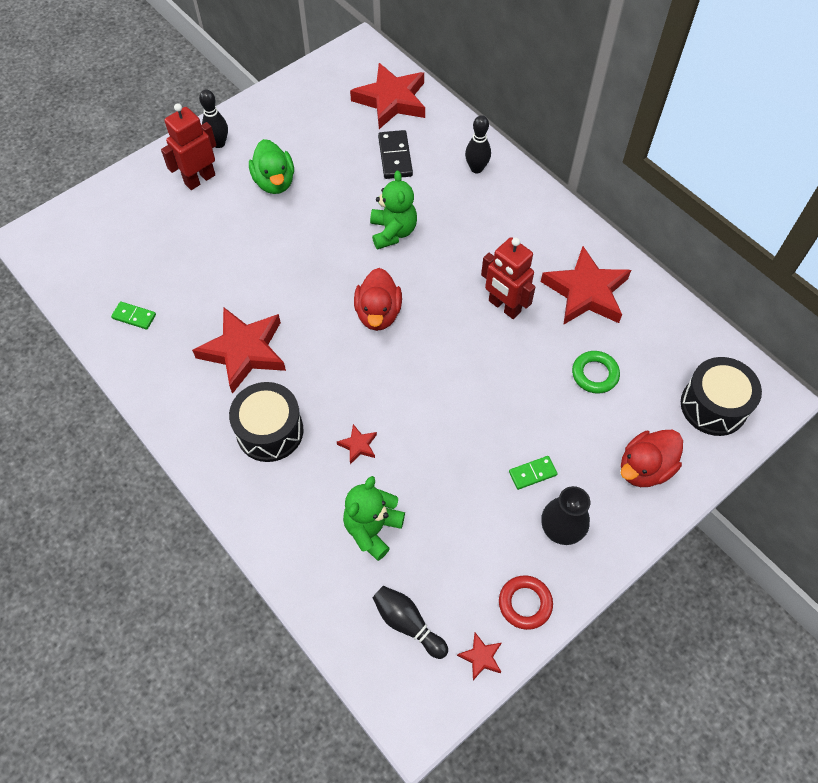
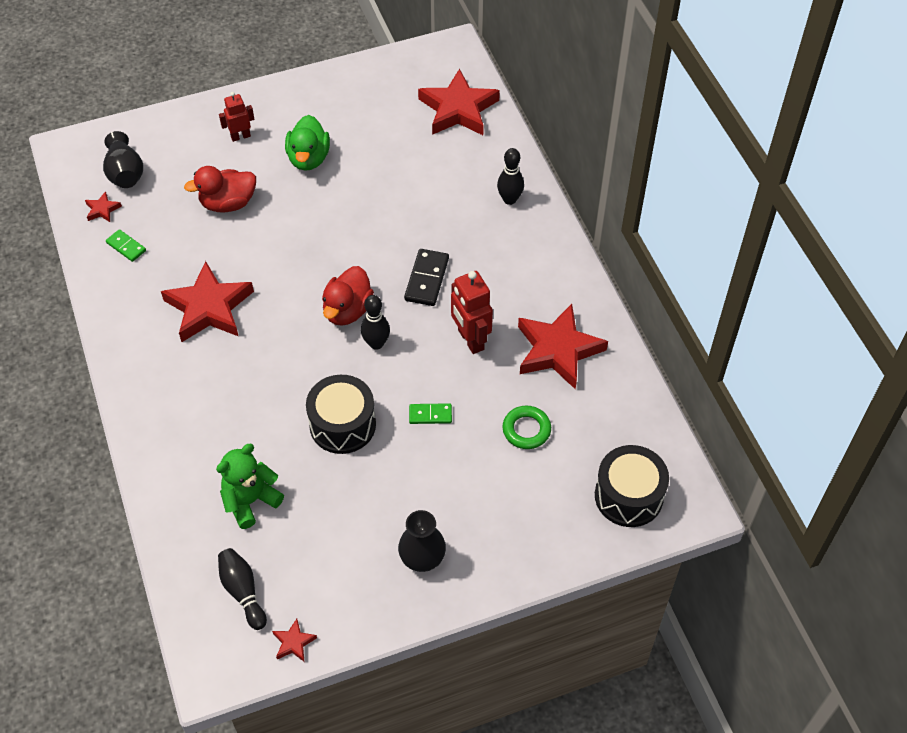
camera: 20 degrees right, 5 degrees down
(101, 245) = (125, 173): none -> black vase
(200, 179) = (240, 136): red robot -> red robot, size x0.62
(219, 143) = (273, 107): black bowling pin -> black bowling pin (376, 343)
(270, 431) = (199, 386): black drum -> black drum (342, 424)
(358, 445) = (272, 424): red star -> red star (102, 209)
(393, 232) = (398, 238): green teddy bear -> none
(395, 156) = (435, 165): black domino -> black domino (426, 279)
(525, 603) = (356, 611): red ring -> none
(532, 473) = (420, 500): green domino -> green domino (430, 415)
(644, 468) = (530, 531): red duck -> red duck (228, 203)

